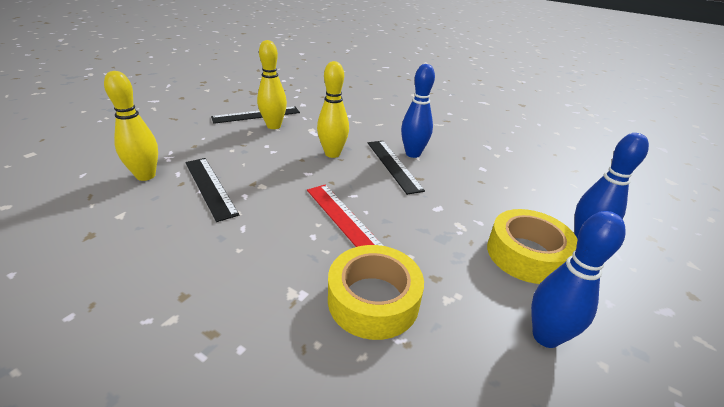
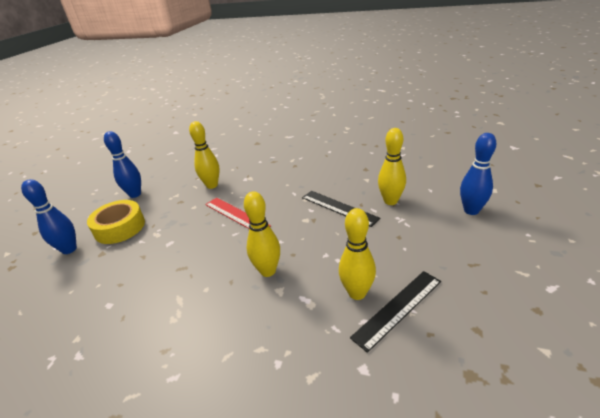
camera: 170 degrees right, 0 degrees up
(373, 300) = (212, 185): yellow tape -> yellow bowling pin
(393, 165) = (204, 276): black ruler -> none
(413, 154) = (182, 301): blue bowling pin -> blue bowling pin (471, 210)

